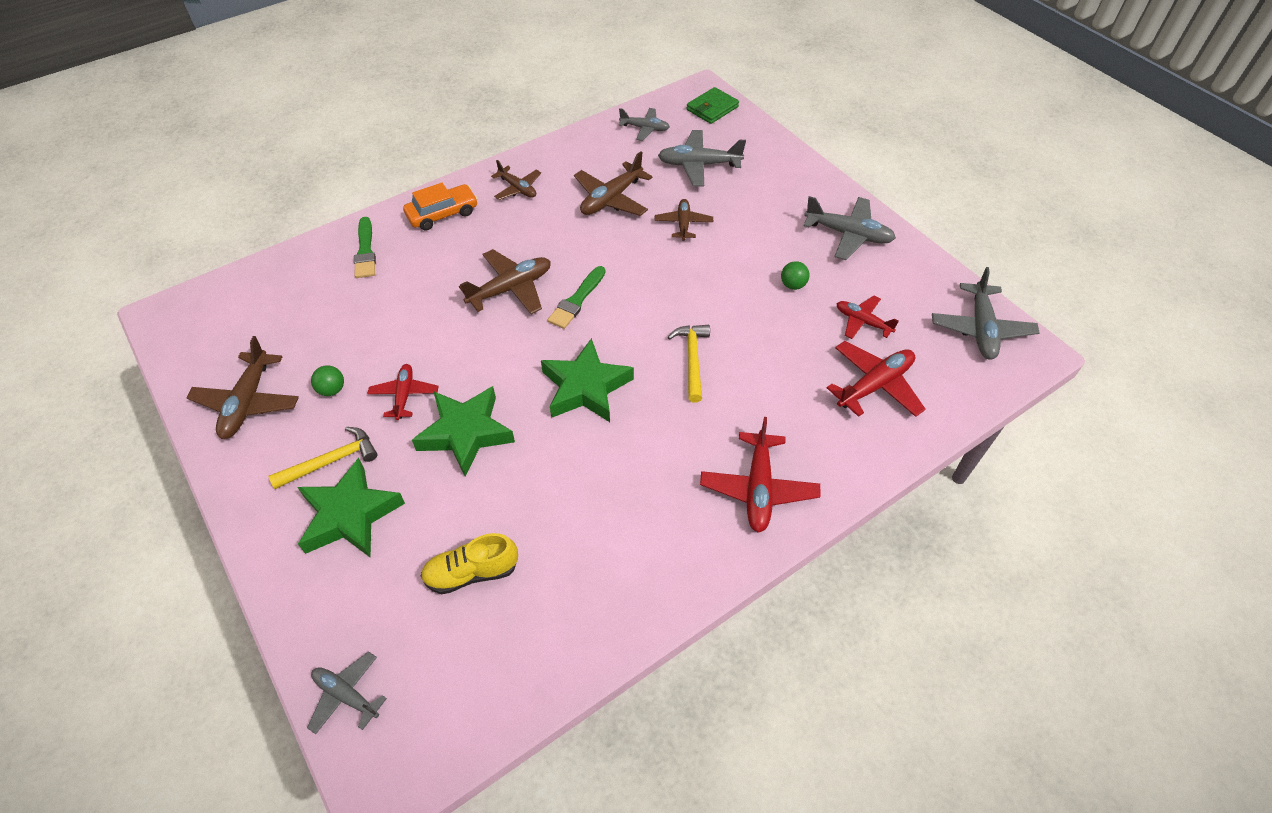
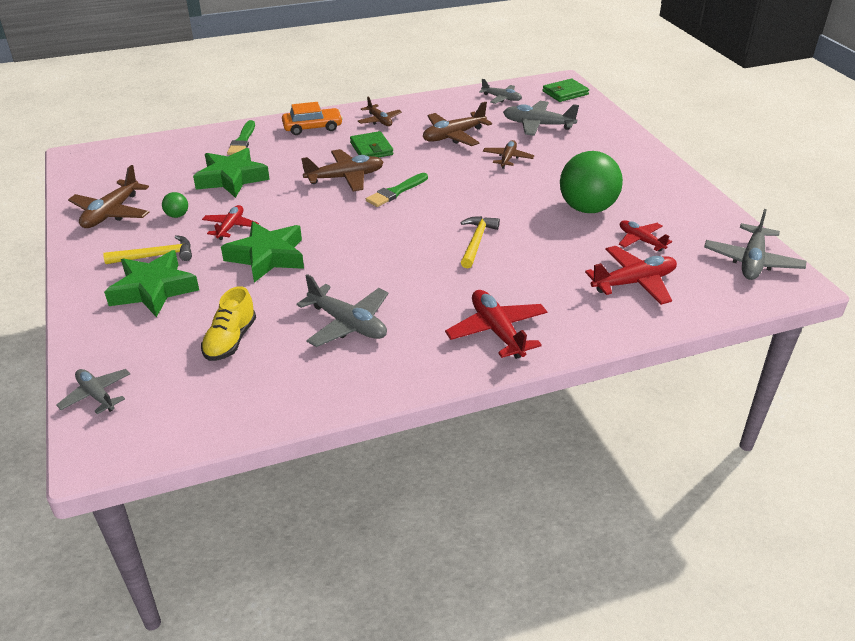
camera: 15 degrees right, 15 degrees down
(472, 572) = (230, 340): yellow shoe -> yellow shoe turned 75 degrees counterclockwise
(524, 236) = (371, 148): none -> green wallet
(585, 387) = (378, 245): green star -> green star (231, 178)
(758, 488) = (497, 331): red plane -> red plane turned 135 degrees clockwise
(793, 285) = (587, 208): green ball -> green ball, size x2.43
(848, 234) = (652, 184): grey plane -> grey plane (348, 324)

